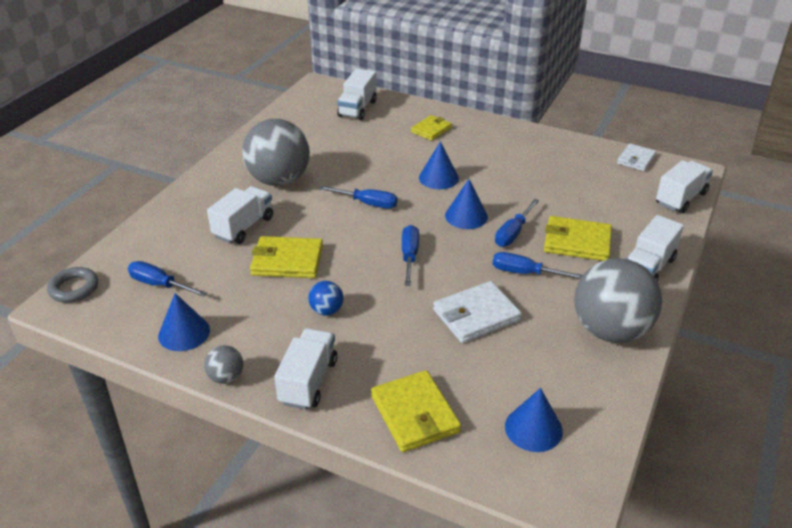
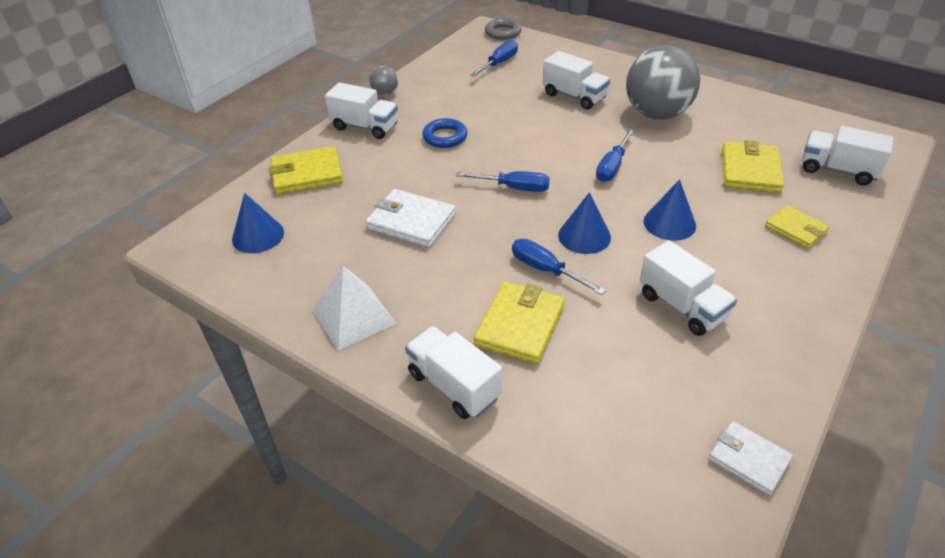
camera: 100 degrees right, 5 degrees up
(184, 333) = (439, 75): blue cone -> none
(287, 261) = (519, 118): yellow wallet -> yellow wallet (750, 170)
(326, 310) = (445, 137): blue ball -> blue ring
(476, 315) = (411, 221): white wallet -> white wallet turned 45 degrees counterclockwise
(525, 273) = (468, 267): blue screwdriver -> none
(610, 330) = (354, 316): grey ball -> white pyramid
(680, 198) = (622, 487): white truck -> white truck (682, 306)

